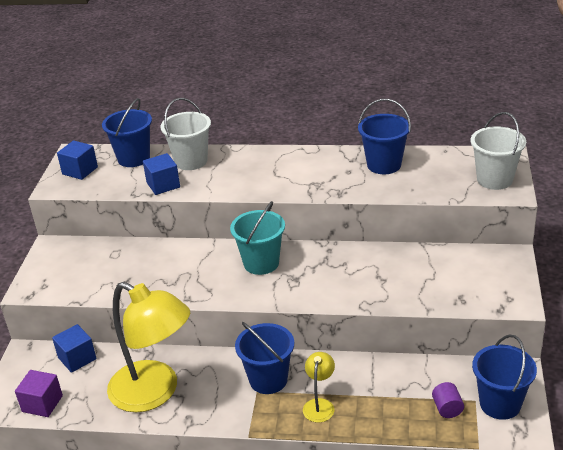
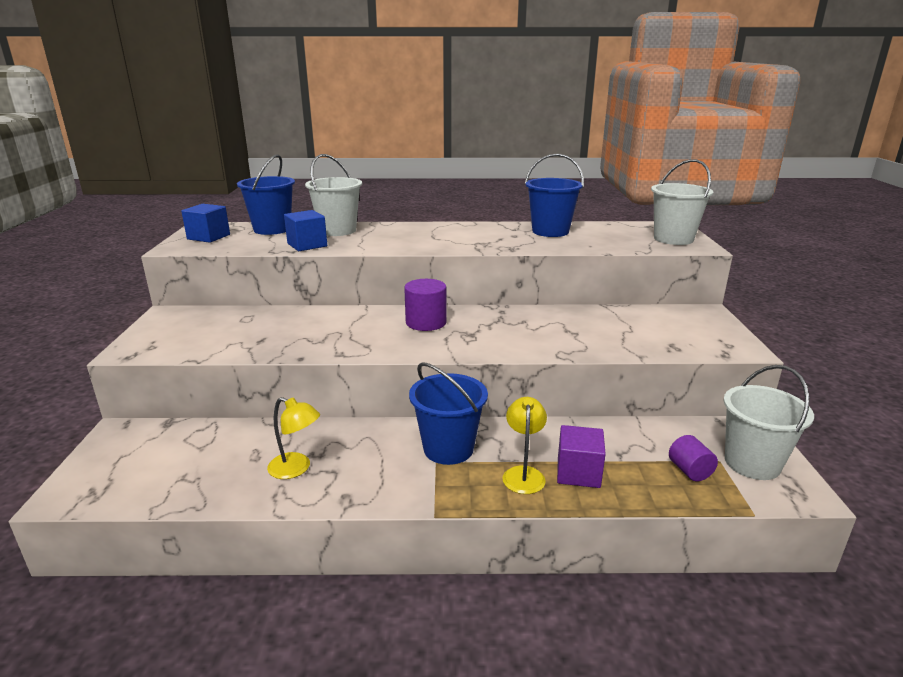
camera: 10 degrees left, 10 degrees down
(42, 403) = (132, 489): purple cube -> purple cube (578, 473)
(77, 358) = (190, 435): blue cube -> none
(155, 392) = (296, 469): yellow lamp -> yellow lamp, size x0.43
(261, 263) = (426, 322): turquoise bucket -> purple cylinder
(500, 404) = (752, 463): blue bucket -> white bucket

